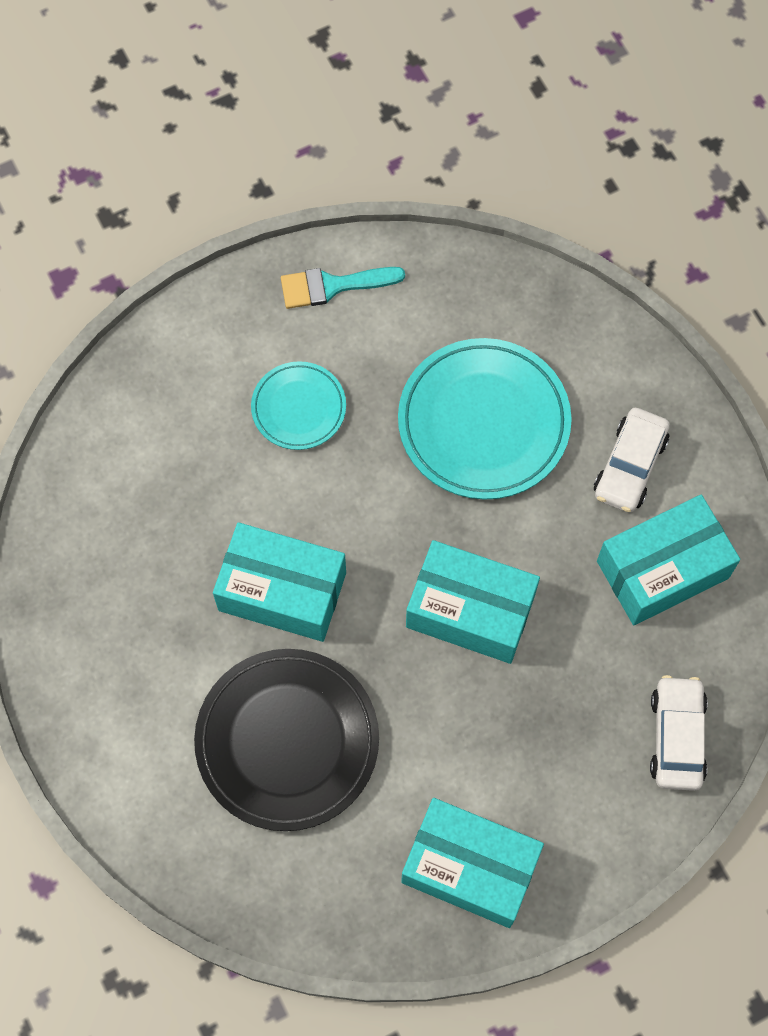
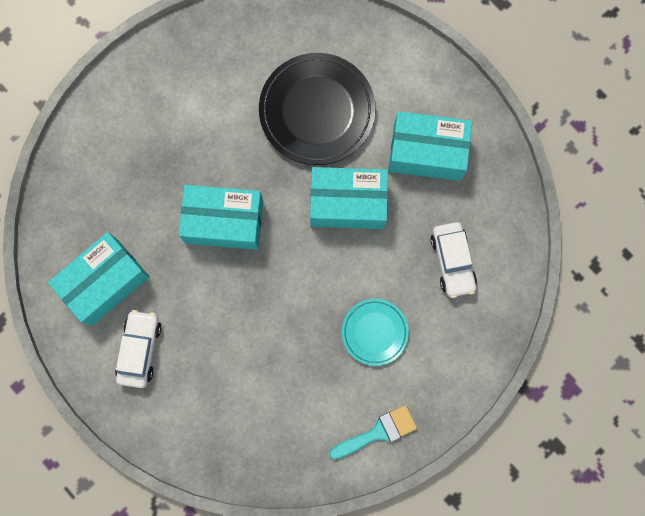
camera: 165 degrees right, 10 degrees up
(470, 867) = (188, 67): turquoise box -> turquoise box (427, 152)
(483, 422) = (246, 355): turquoise plate -> none
(676, 737) = (77, 175): white car -> white car (452, 261)

